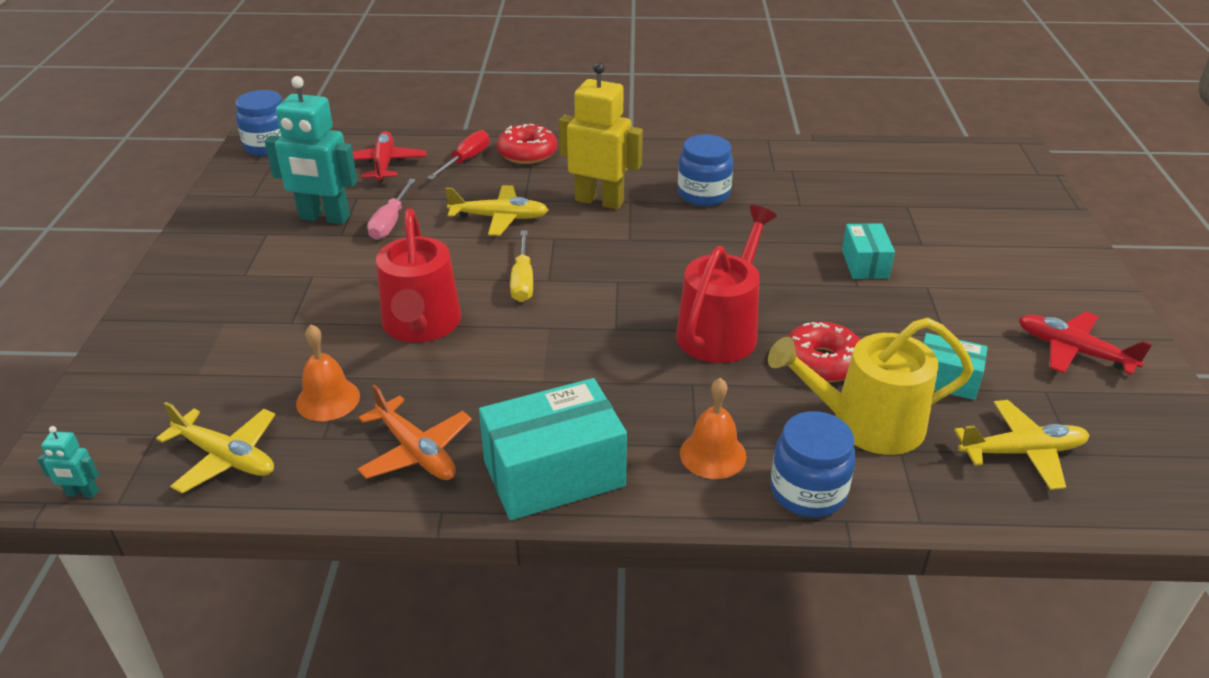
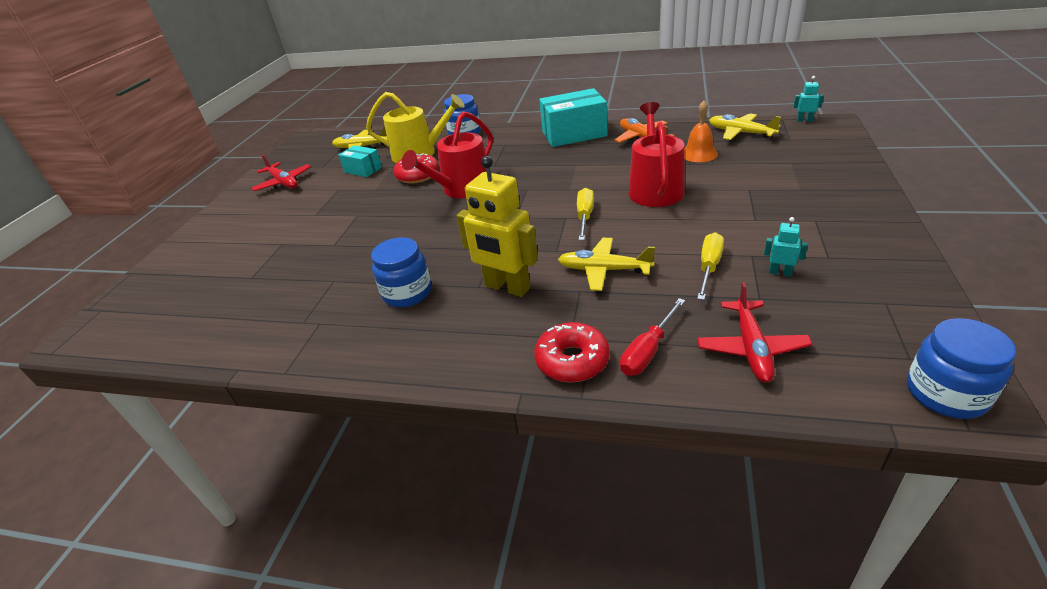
camera: 165 degrees left, 0 degrees up
(324, 218) = (780, 272): turquoise robot -> turquoise robot, size x0.44
(391, 222) = (709, 267): pink screwdriver -> yellow screwdriver
(713, 454) = (498, 142): orange bell -> none
(865, 264) = (337, 229): turquoise box -> none

